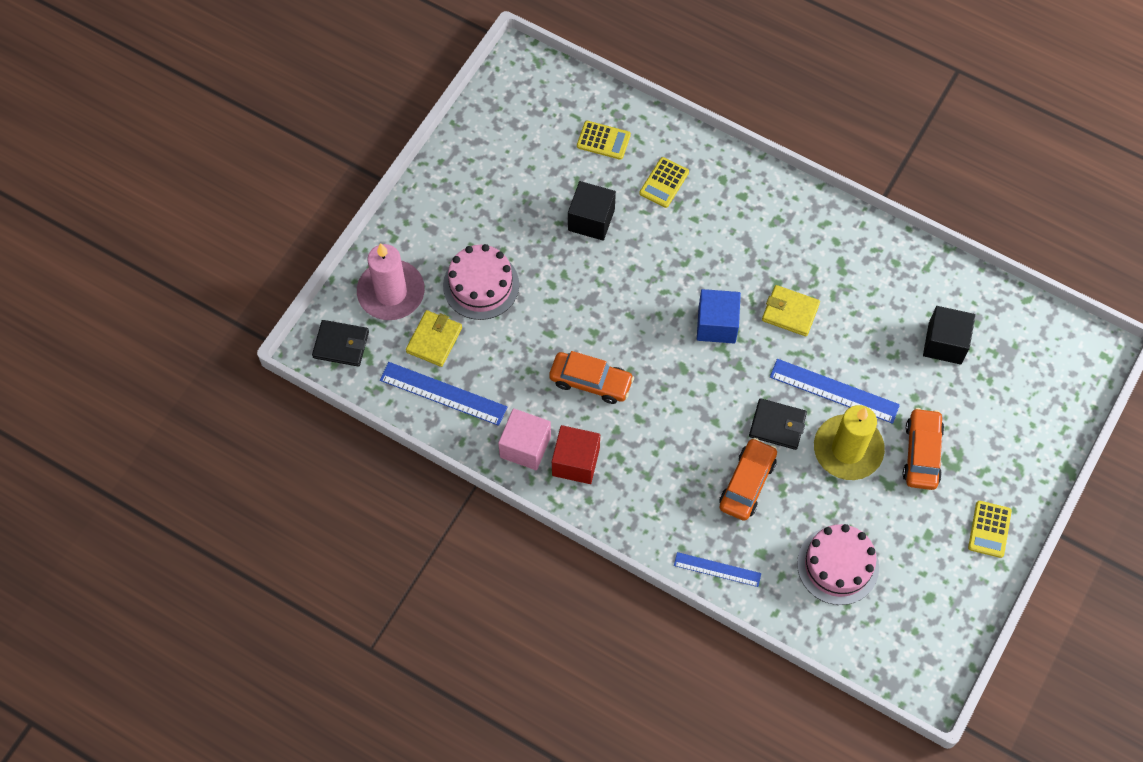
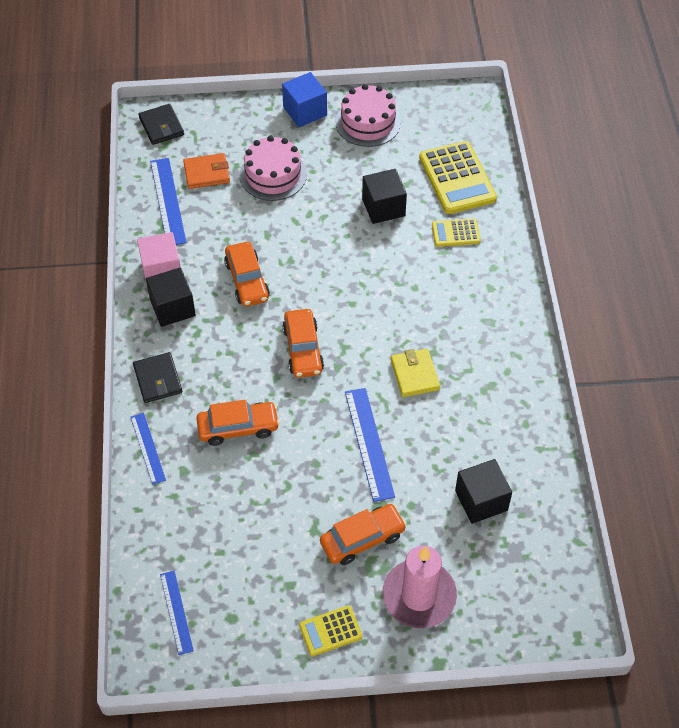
camera: 55 degrees right, 10 degrees down
(391, 292) = (225, 130): pink candle -> pink candle (419, 596)
(434, 340) = (207, 173): yellow wallet -> orange wallet
(575, 462) = (172, 308): red cube -> black cube
(603, 140) = (457, 178): yellow calculator -> yellow calculator, size x1.85
(701, 382) = (303, 349): none -> orange car
(716, 324) = (362, 332): blue cube -> blue cube (305, 111)
(777, 425) = (306, 420): black wallet -> black wallet (158, 379)
(838, 565) = (212, 531): pink cake -> pink cake (368, 122)
(848, 449) = (323, 482): yellow candle -> none
(896, 637) = (176, 612): none -> blue ruler

